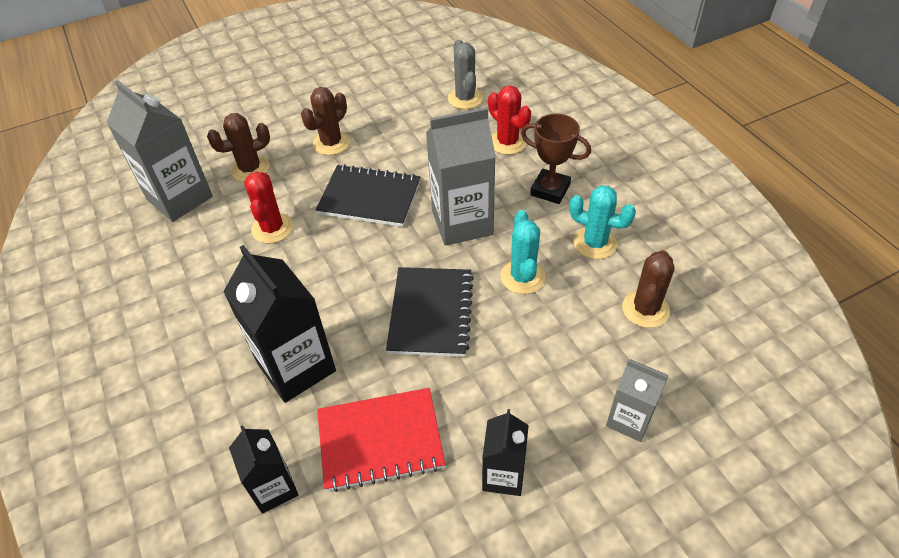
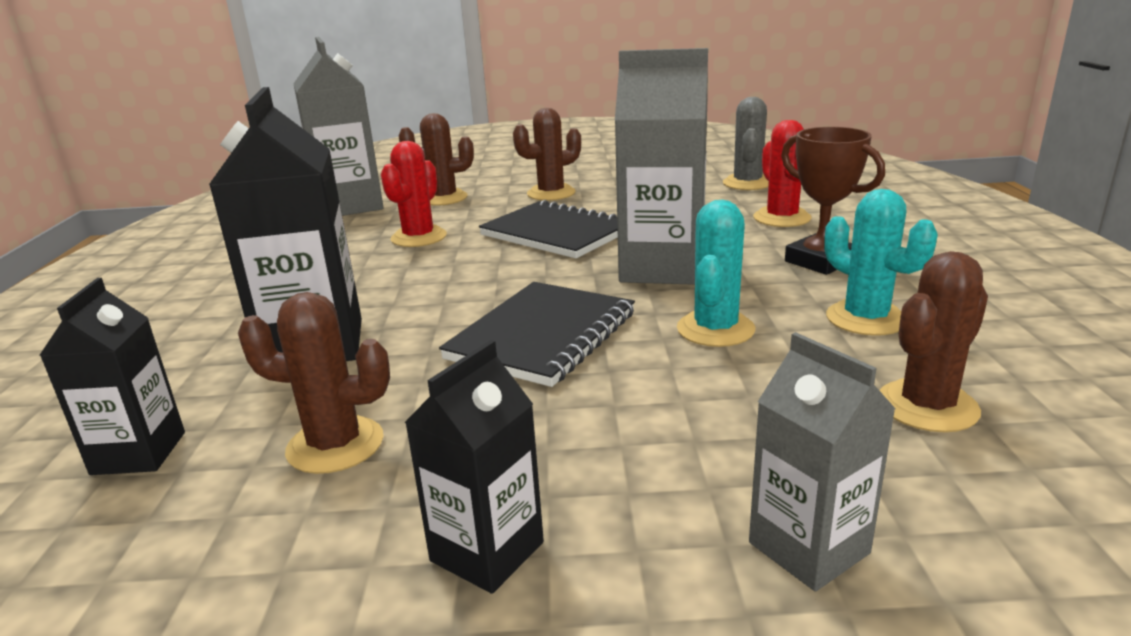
camera: 25 degrees right, 25 degrees down
(380, 440) = (335, 445): red notebook -> brown cactus

